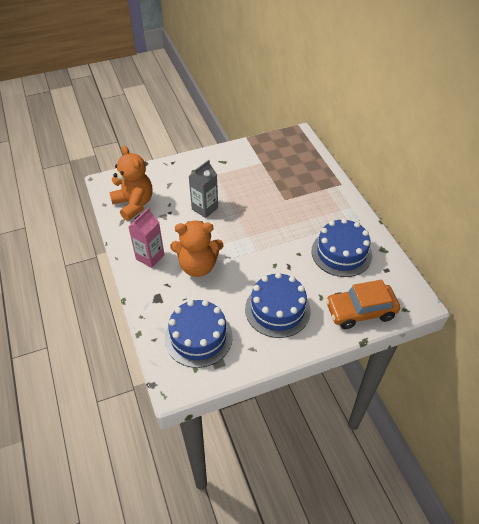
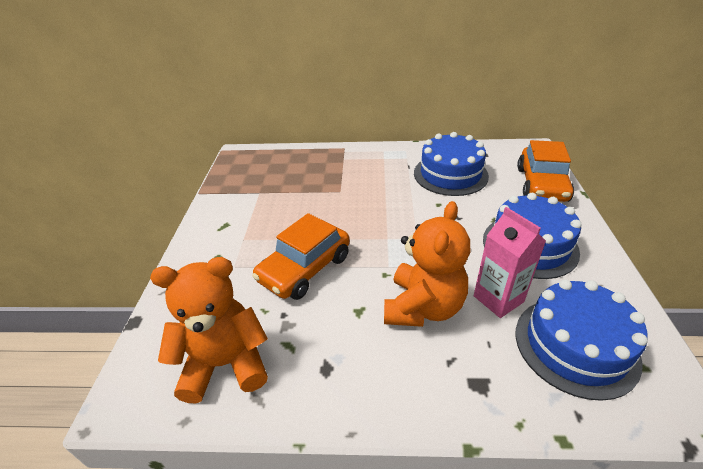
camera: 65 degrees left, 10 degrees down
(150, 257) = (375, 371): pink carton -> pink carton (498, 299)
(205, 208) = (305, 268): grey carton -> orange car

